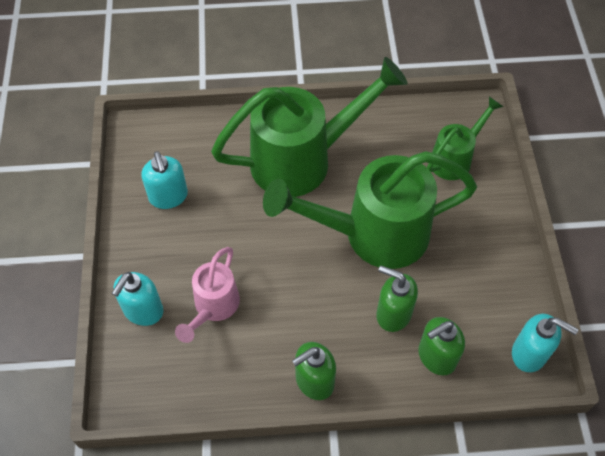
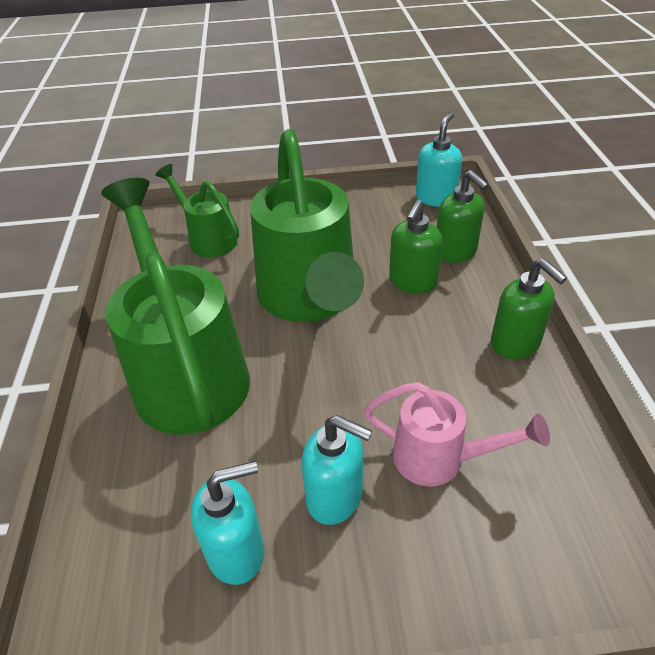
camera: 90 degrees left, 15 degrees down
(143, 311) = (467, 563): turquoise soap dispenser -> turquoise soap dispenser (335, 497)

